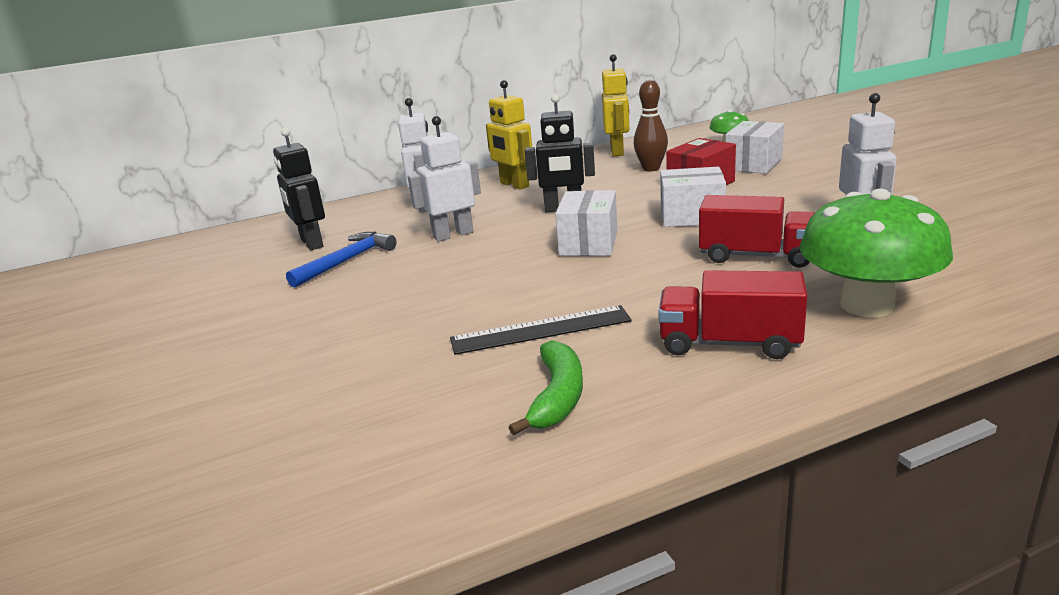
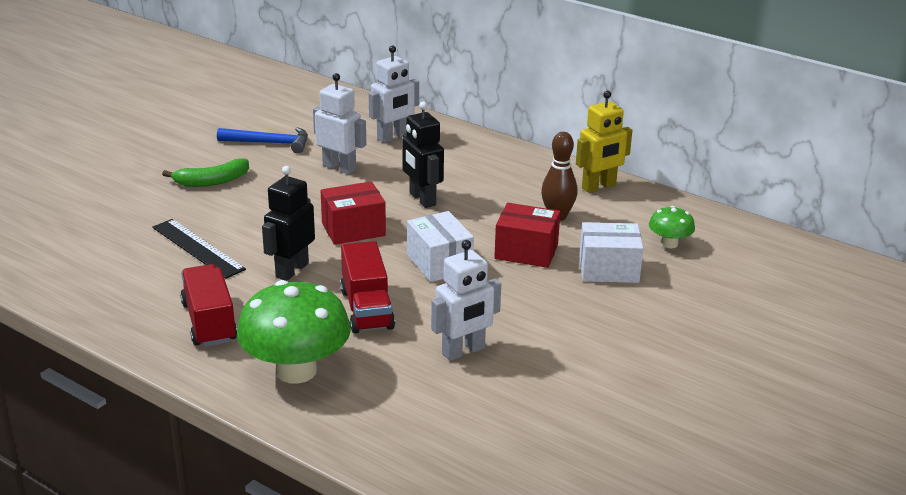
camera: 55 degrees right, 5 degrees up
(311, 243) = (293, 118): black robot -> black robot (291, 270)
(514, 185) = (467, 160): yellow robot -> none
(557, 396) = (117, 276): green banana -> green banana (212, 181)
(588, 243) = (353, 229): white box -> red box

